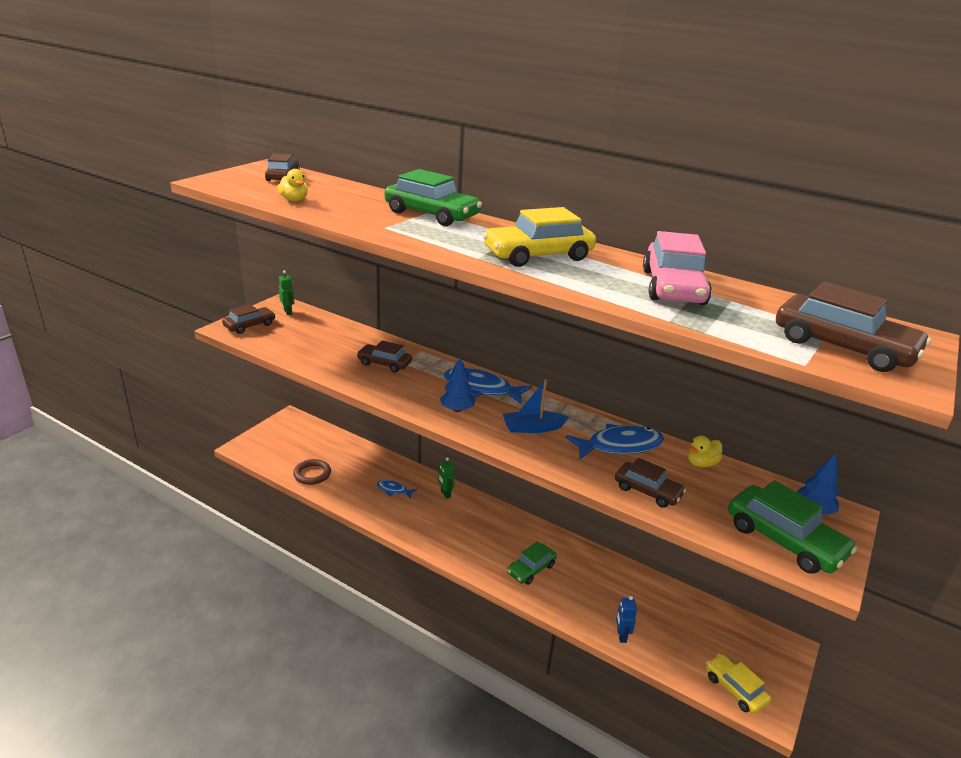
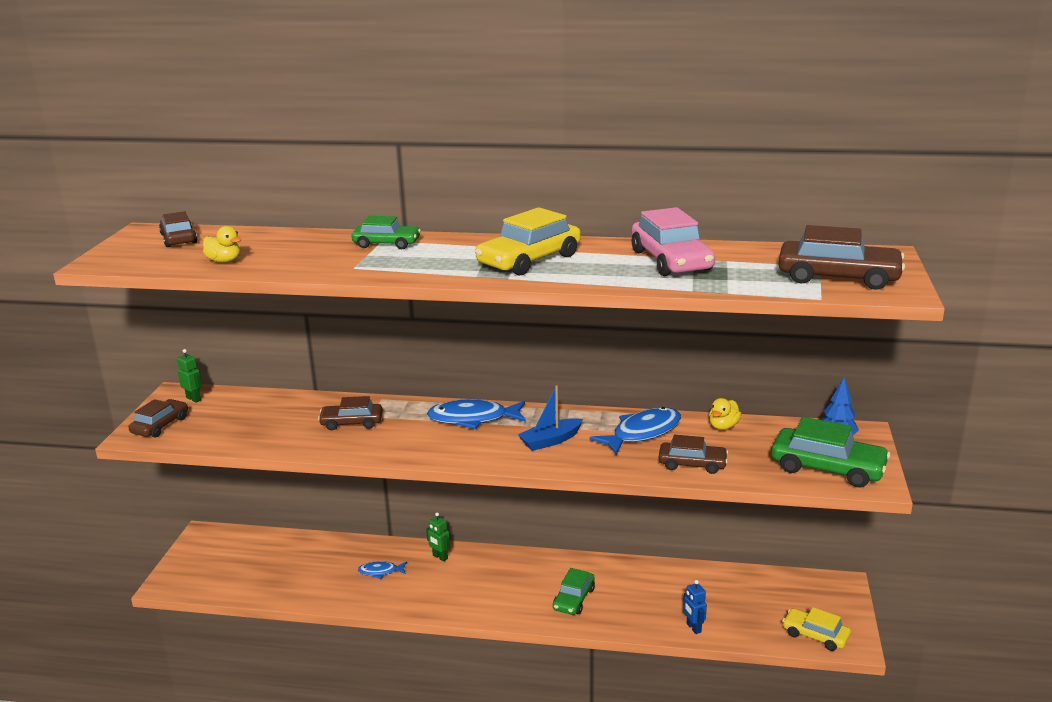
camera: 20 degrees left, 5 degrees down
(312, 474) = (274, 585): brown ring -> none
(432, 214) = (386, 244): green car -> green car, size x0.62
(457, 410) = (464, 445): blue tree -> none

